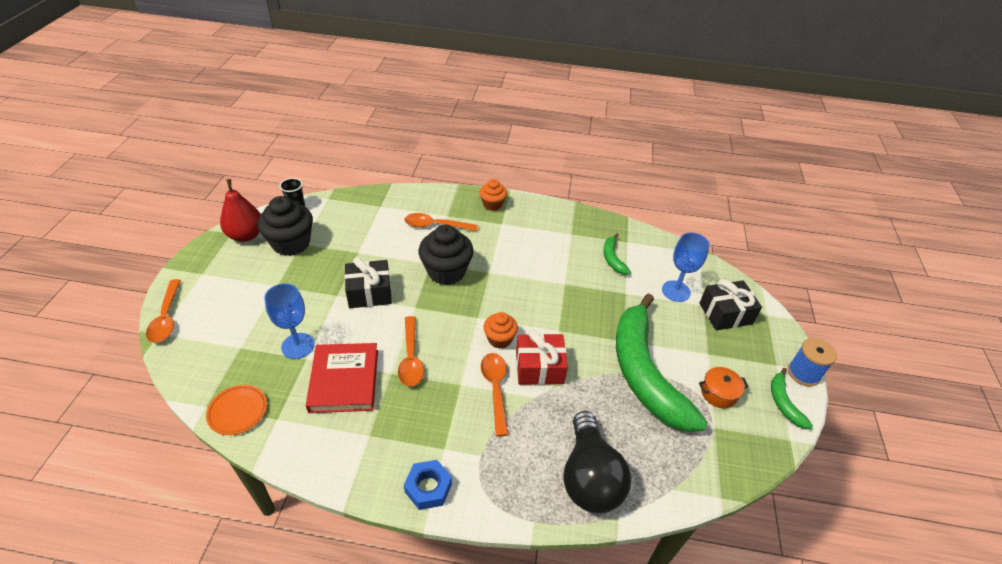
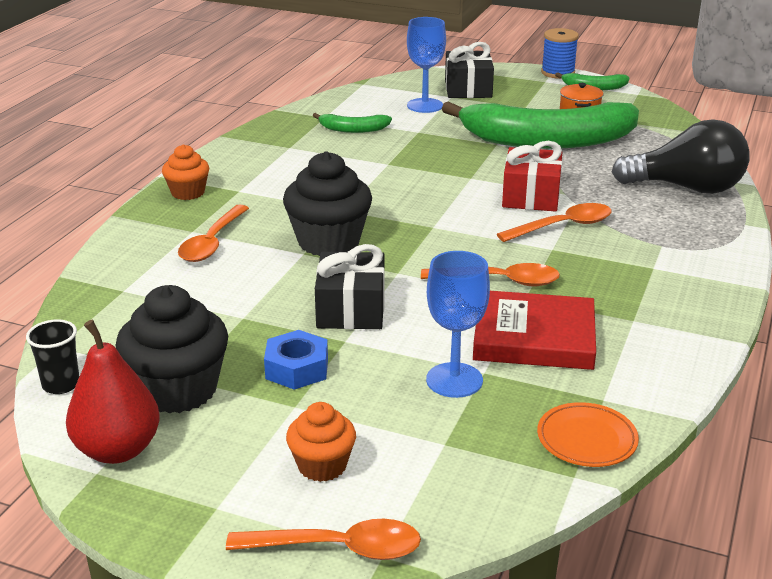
camera: 75 degrees left, 15 degrees down
(428, 488) = (710, 282): blue nut -> blue nut (297, 368)
(495, 389) = (562, 226): orange spoon -> orange spoon turned 150 degrees clockwise
(499, 339) = (477, 215): orange cupcake -> orange cupcake (322, 465)

